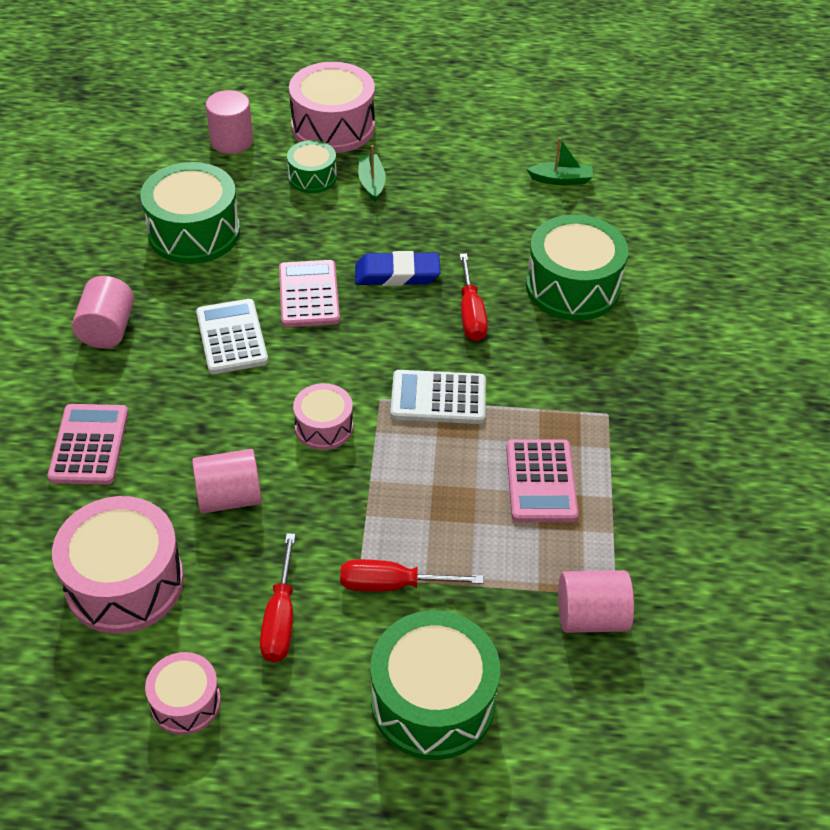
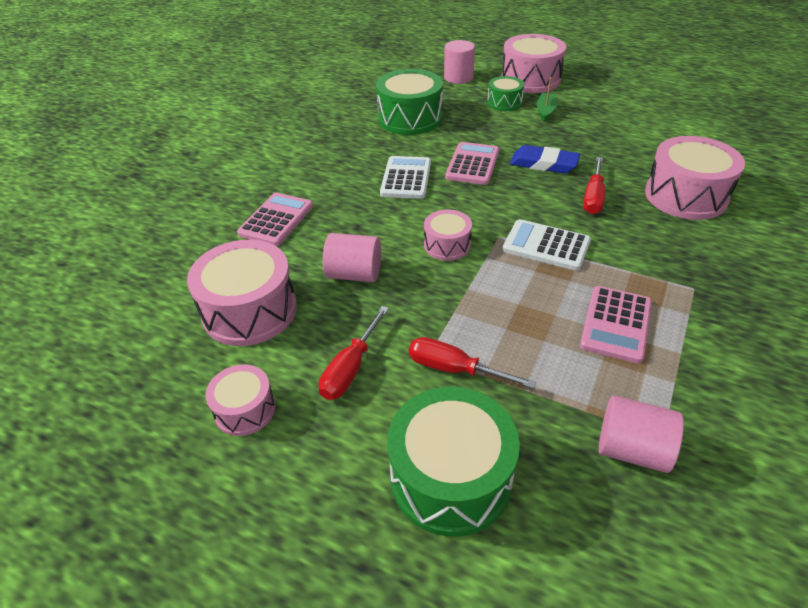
camera: 25 degrees right, 5 degrees down
(107, 329) = (326, 159): pink cylinder -> none
(561, 180) = (695, 130): green boat -> none
(572, 287) = (685, 196): green drum -> pink drum

